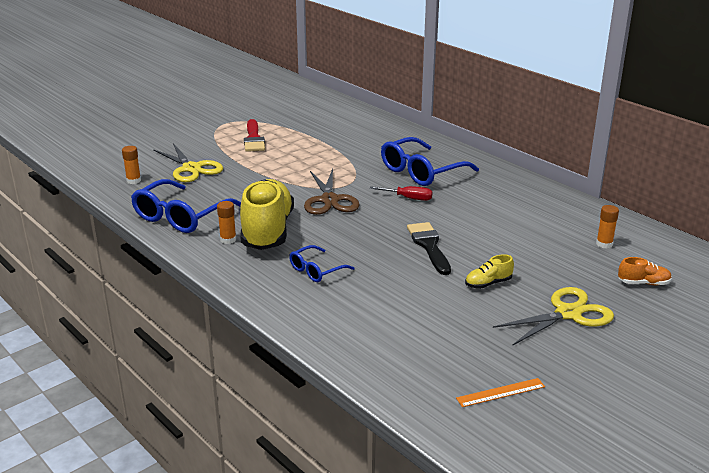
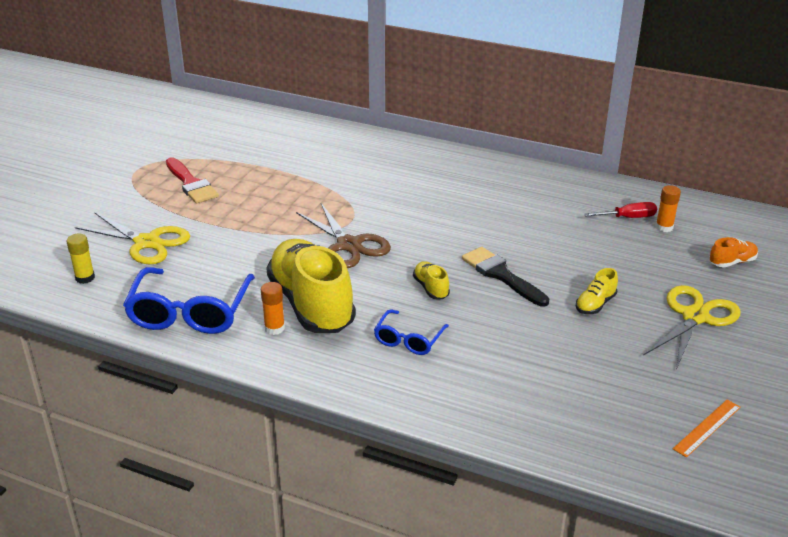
camera: 25 degrees left, 5 degrees up
(133, 181) = (85, 278): orange glue stick -> yellow glue stick
(365, 241) = (431, 288): none -> yellow shoe
(408, 198) = (432, 221): red screwdriver -> red screwdriver (628, 218)
(421, 172) = (419, 184): blue glasses -> none

